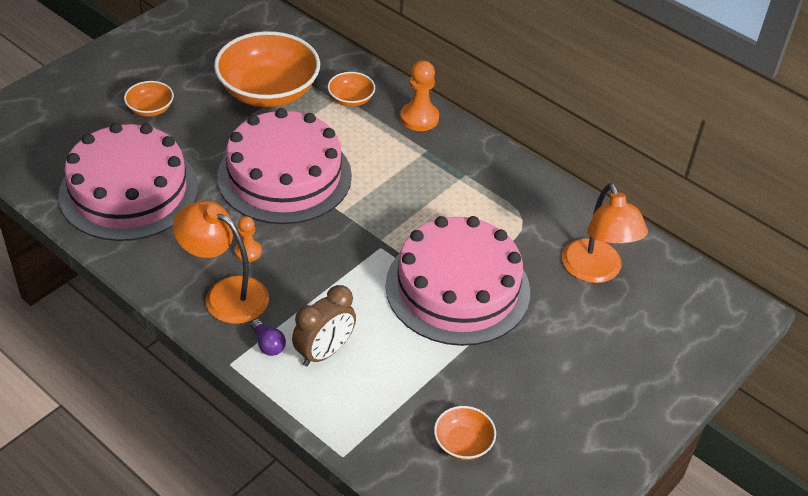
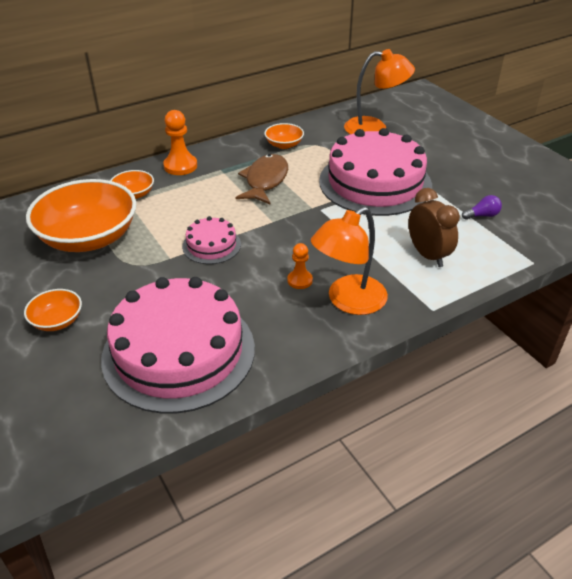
camera: 70 degrees left, 5 degrees down
(268, 344) = (414, 284): purple light bulb -> purple light bulb (482, 215)
(284, 176) = (211, 245): pink cake -> pink cake, size x0.46
(419, 191) = (265, 181): none -> brown fish
(463, 443) = (521, 207): orange bowl -> orange bowl (284, 145)

